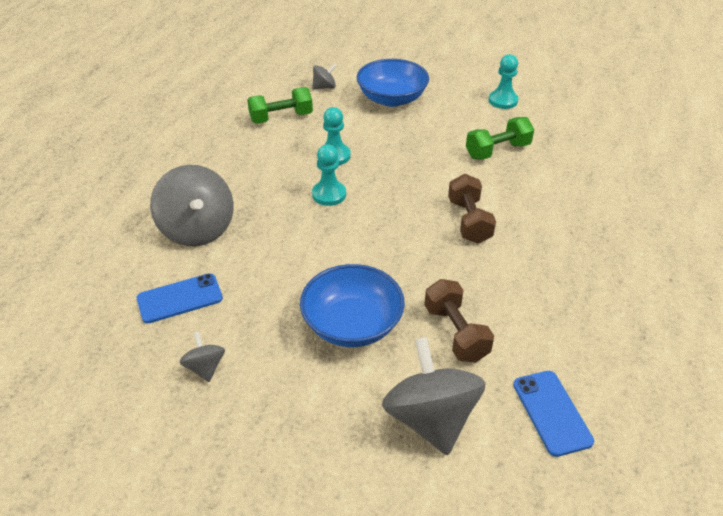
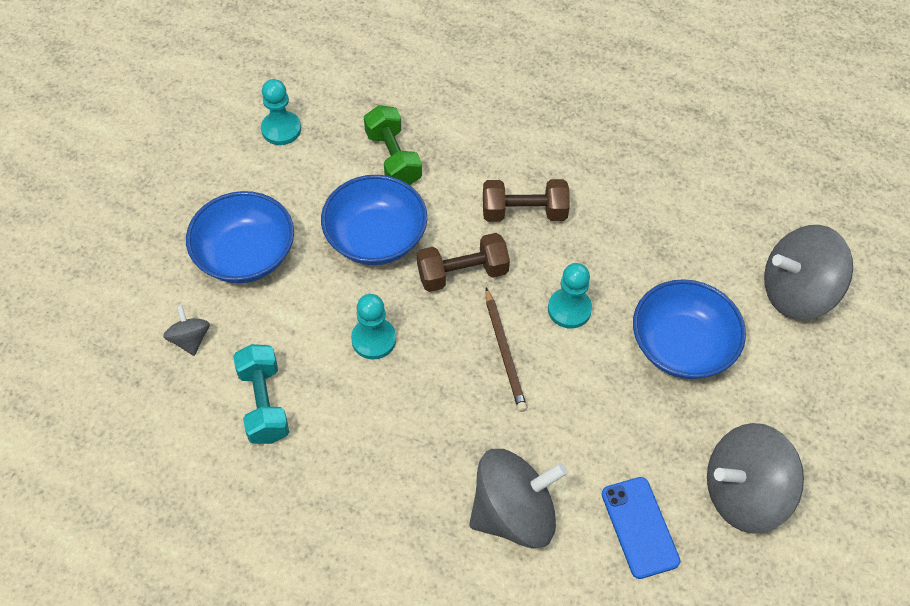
camera: 85 degrees left, 15 degrees up
(205, 367) = (743, 493): grey spinning top -> grey spinning top, size x2.12
(281, 118) = (264, 403): green dumbbell -> turquoise dumbbell
(329, 194) = (458, 352): turquoise pawn -> turquoise pawn (569, 309)
(332, 218) = (504, 351): none -> brown pencil
(421, 149) = (376, 238): none -> blue bowl
(456, 333) = (693, 255): brown dumbbell -> brown dumbbell (462, 273)
(552, 412) = (784, 199): blue phone -> none

